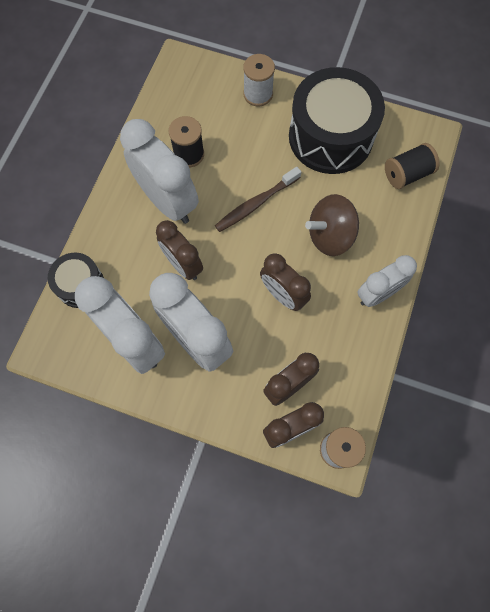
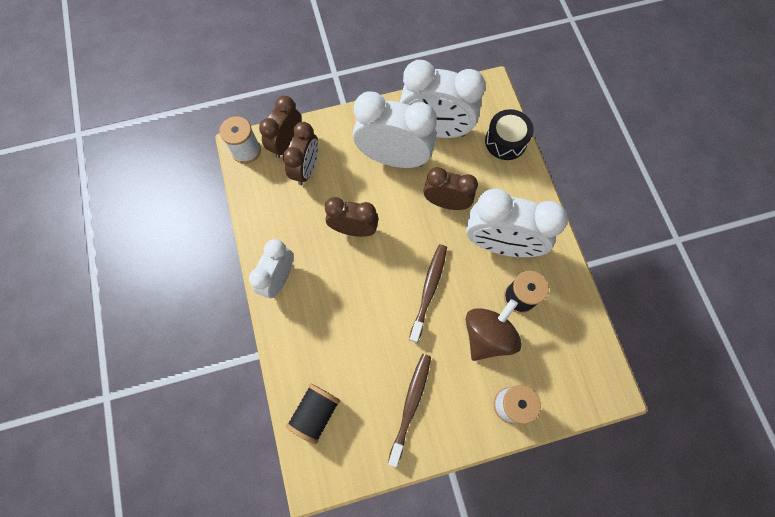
camera: 145 degrees right, 0 degrees up
(330, 136) = (410, 405): black drum -> brown toothbrush
(330, 236) = (348, 303): brown spinning top -> brown spinning top (487, 335)

